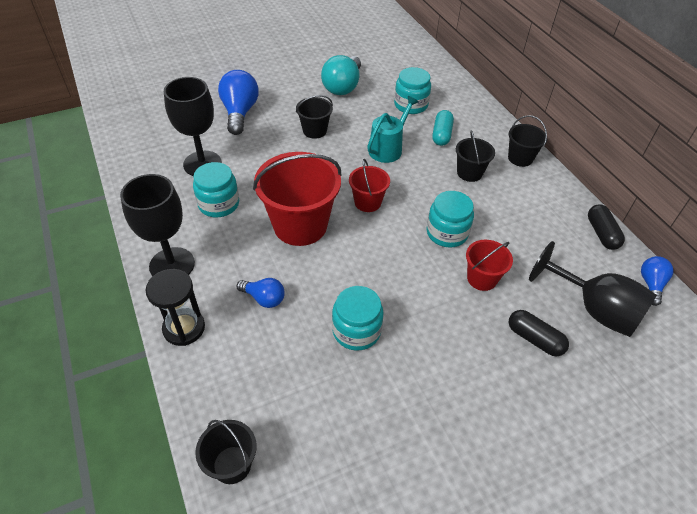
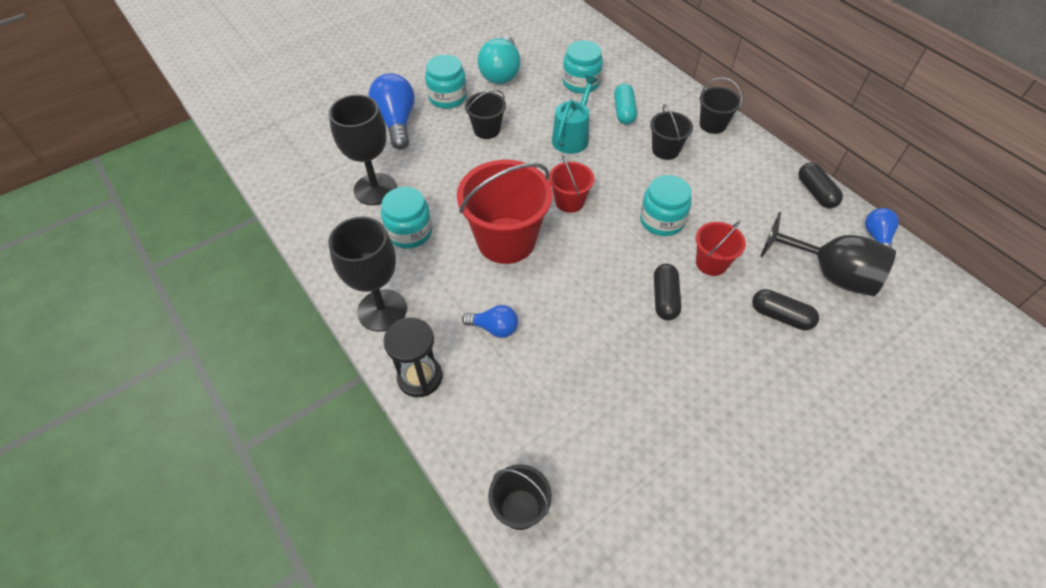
camera: 10 degrees left, 5 degrees up
(356, 330) = (601, 343): turquoise jar -> turquoise jar (447, 97)
(428, 302) = (664, 298): none -> black capsule

